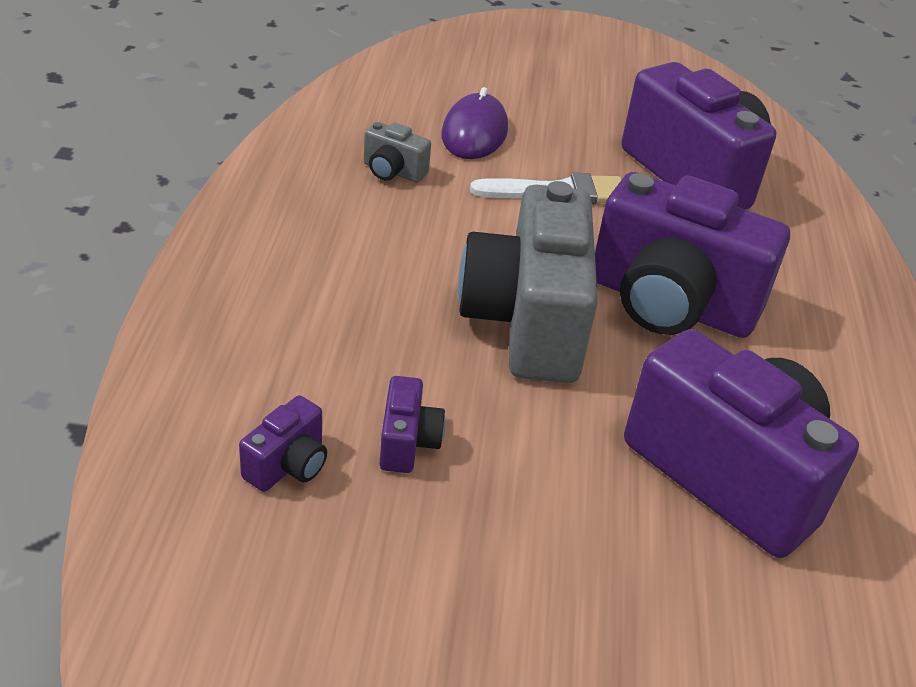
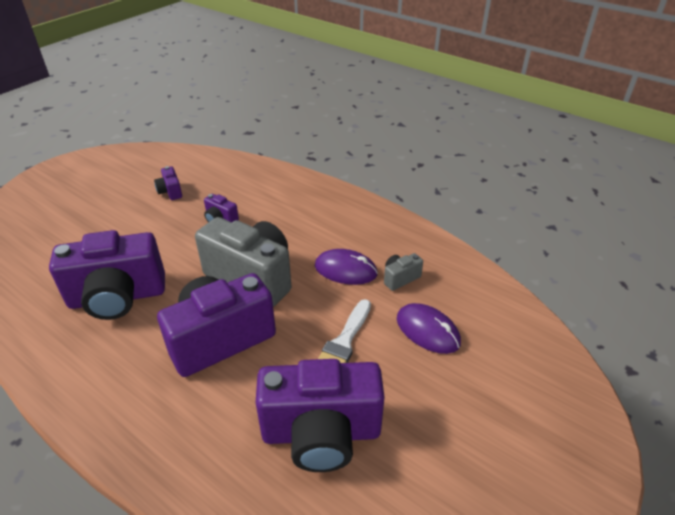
camera: 125 degrees right, 0 degrees up
(288, 465) = (236, 192): purple camera -> purple camera (170, 192)
(419, 227) = (345, 270): none -> purple mouse

